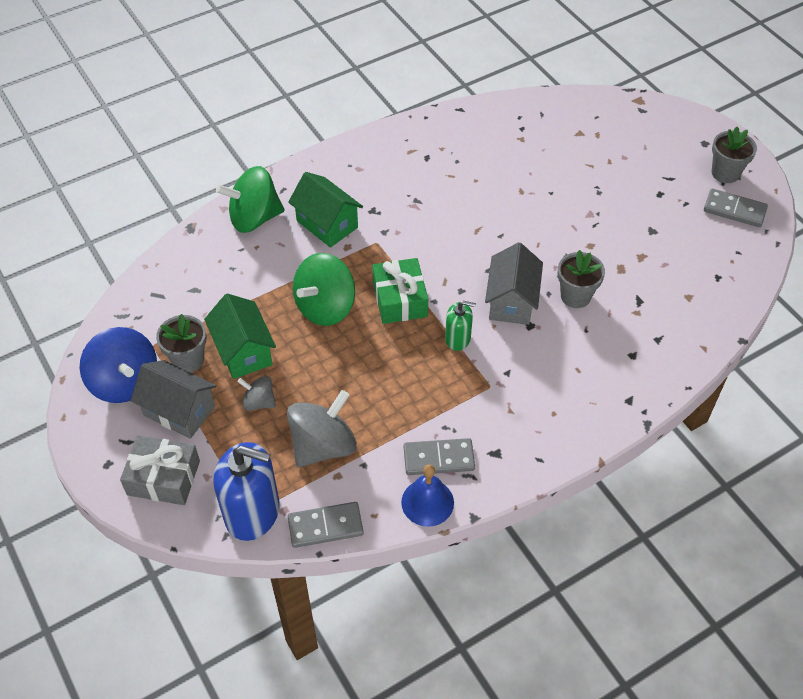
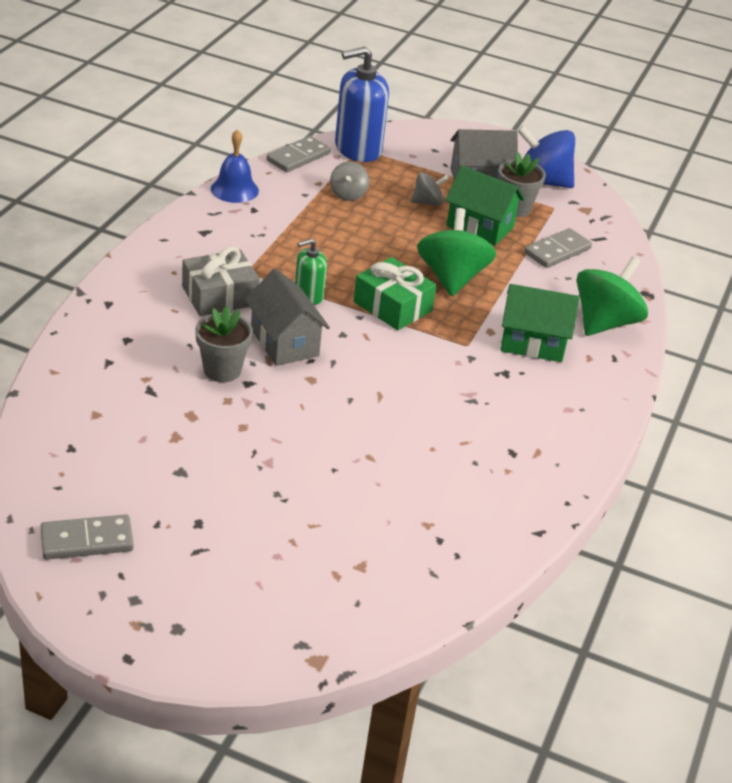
camera: 140 degrees right, 15 degrees down
(163, 478) = (441, 146): grey gift -> grey gift (219, 296)
(323, 446) = (348, 194): grey spinning top -> grey spinning top, size x0.54
(438, 458) = (249, 214): grey domino -> grey domino (557, 251)
(725, 173) = (124, 591): grey flower pot -> none

